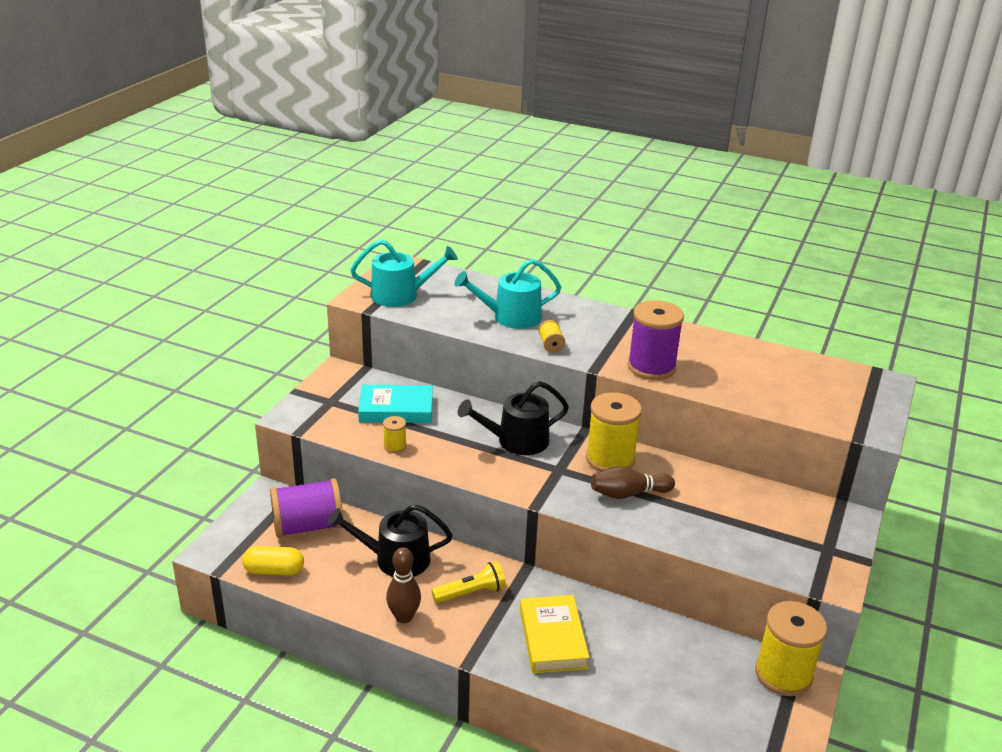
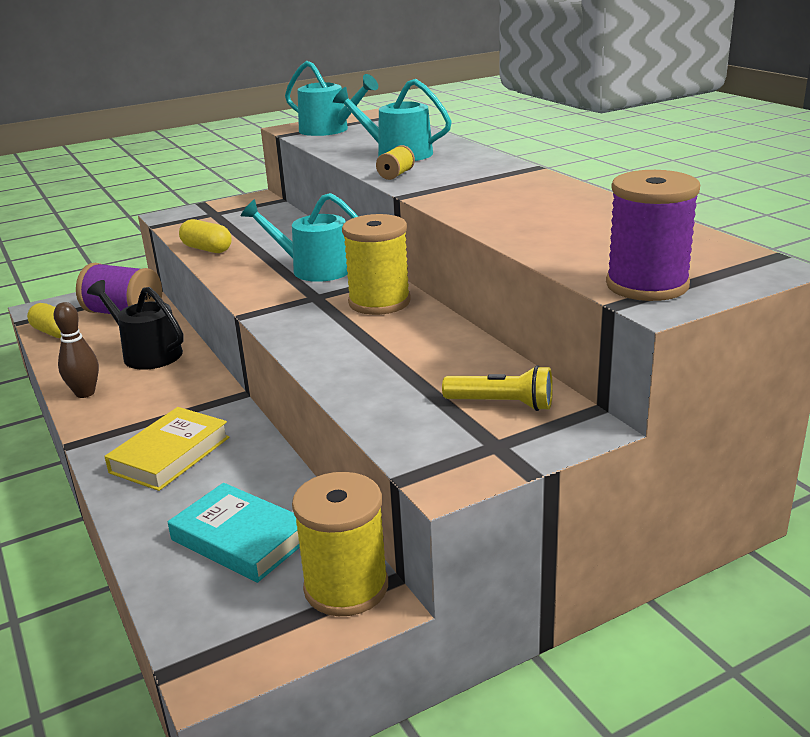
camera: 40 degrees right, 5 degrees down
(395, 446) = (207, 249): yellow spool -> yellow capsule
(396, 409) = (254, 228): turquoise book -> turquoise book (240, 539)
(471, 593) = (163, 396): yellow flashlight -> yellow flashlight (502, 404)
(516, 441) = (314, 269): black watering can -> turquoise watering can
(628, 494) = (348, 331): brown bowling pin -> none
(651, 367) = (468, 204): purple spool -> purple spool (647, 285)

